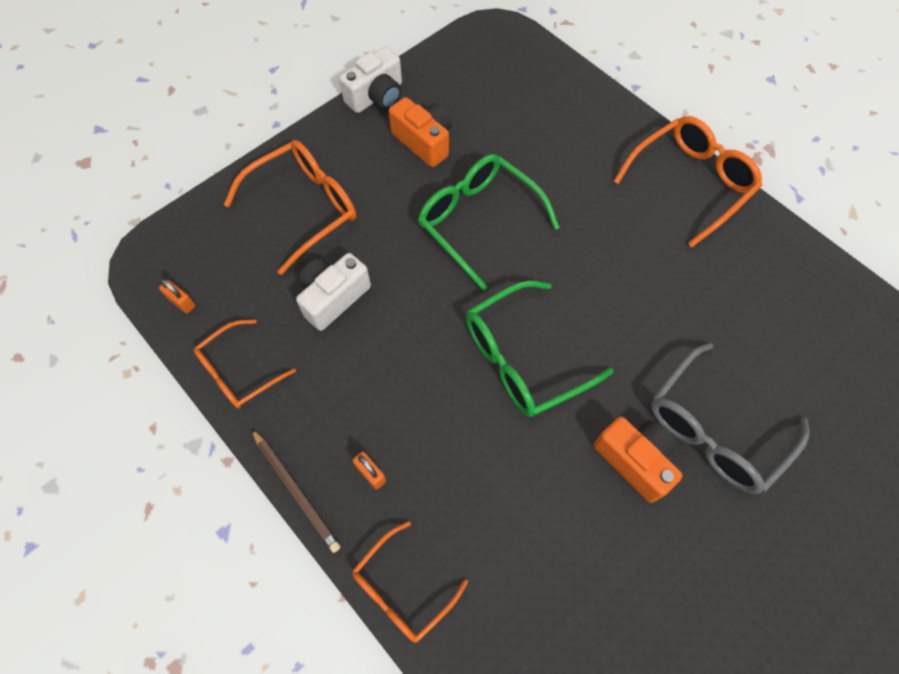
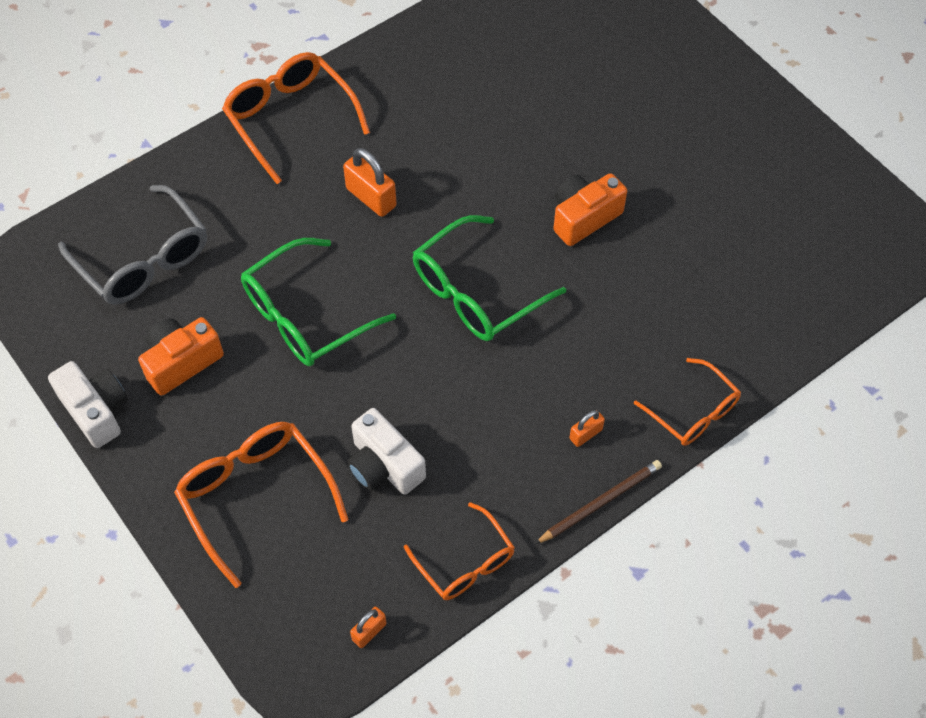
camera: 85 degrees left, 5 degrees down
(523, 358) = (476, 292): green glasses -> green glasses turned 75 degrees clockwise
(616, 257) = (371, 197): none -> orange padlock
(714, 429) = (559, 154): grey glasses -> grey glasses (144, 260)

